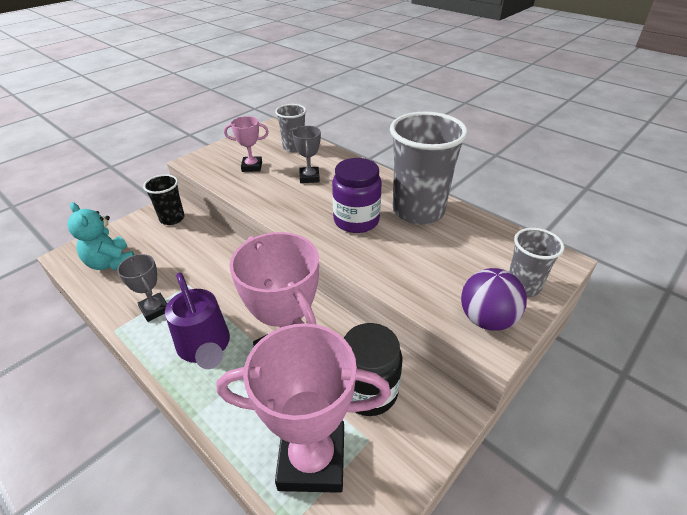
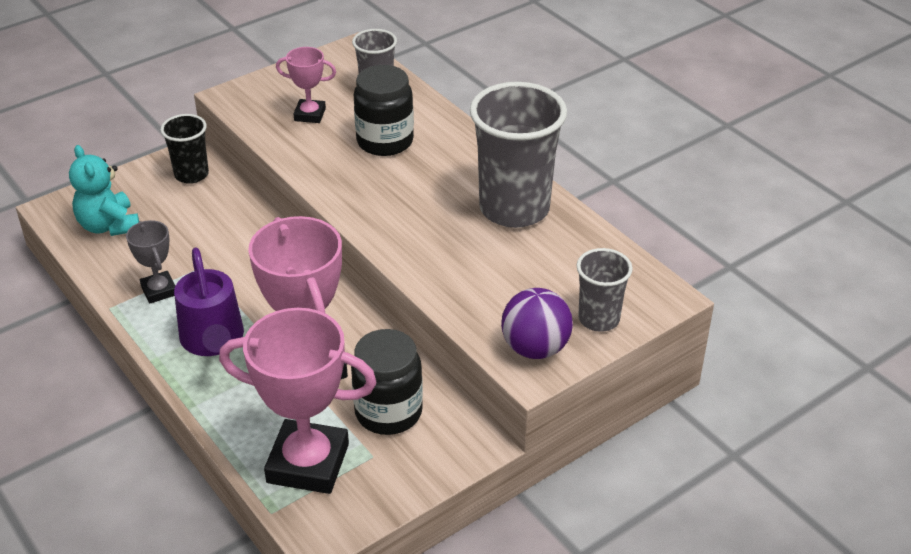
camera: 10 degrees right, 0 degrees up
(309, 177) = (385, 141): grey trophy -> black jar
(356, 220) = (427, 211): purple jar -> none

